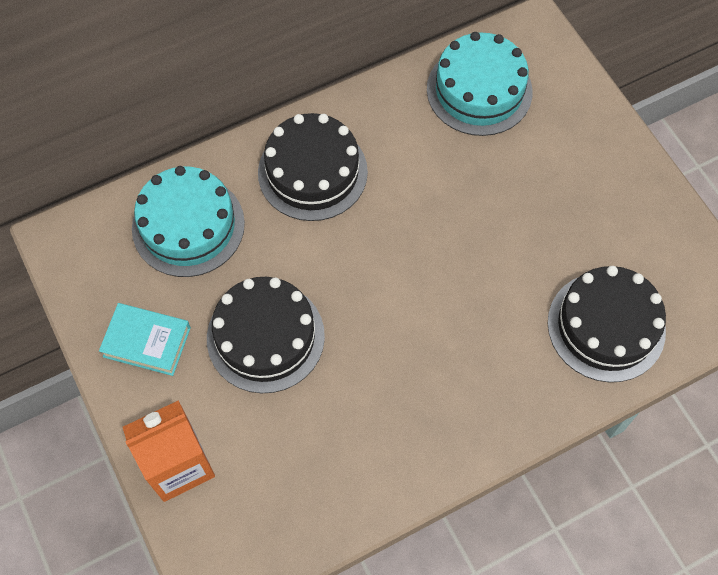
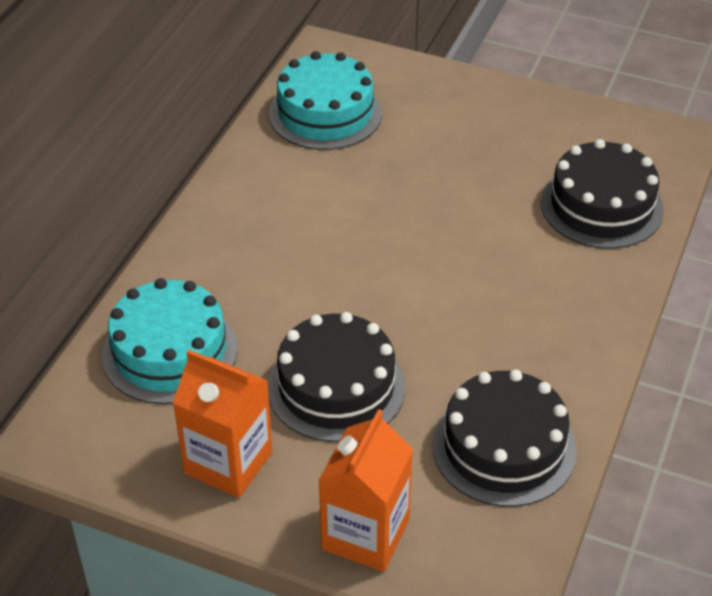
camera: 40 degrees left, 20 degrees down
(147, 342) = (228, 463): turquoise book -> orange carton
(312, 172) = (244, 246): black cake -> black cake (504, 447)

